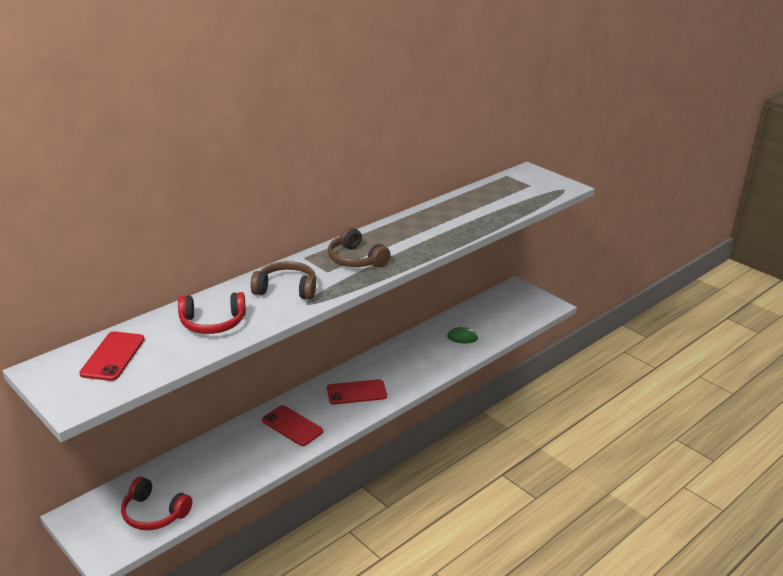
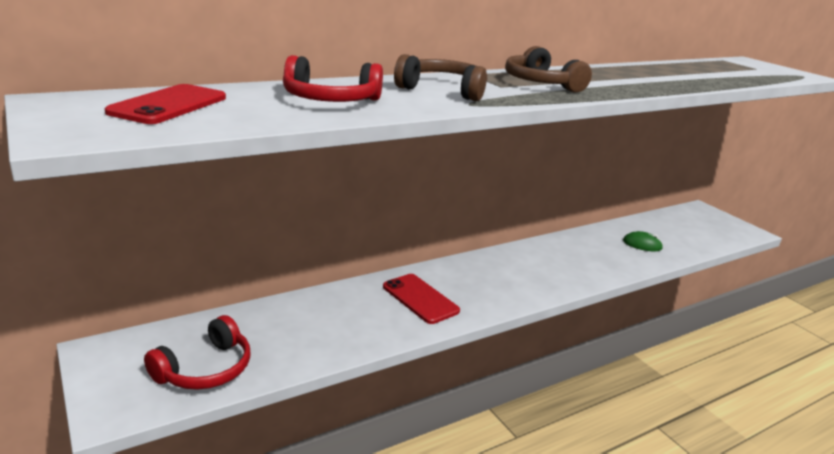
camera: 10 degrees right, 5 degrees down
(154, 513) = (205, 369): red headphones -> red headphones turned 90 degrees counterclockwise
(356, 392) = (508, 277): red phone -> none

